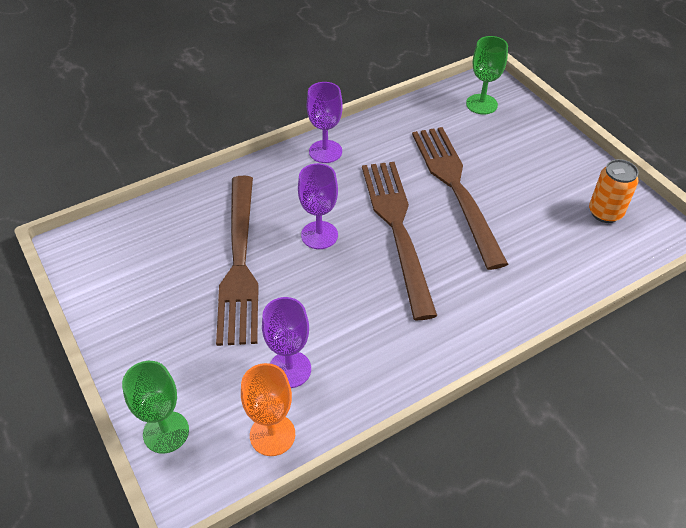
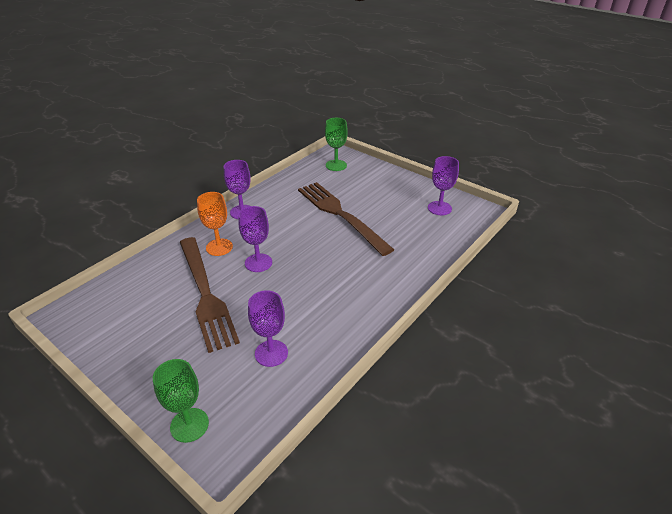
camera: 20 degrees left, 10 degrees down
(272, 435) = (275, 401): orange goblet -> orange goblet (219, 247)
(397, 228) = (311, 246): brown fork -> none
(605, 213) = (439, 208): orange can -> purple goblet

